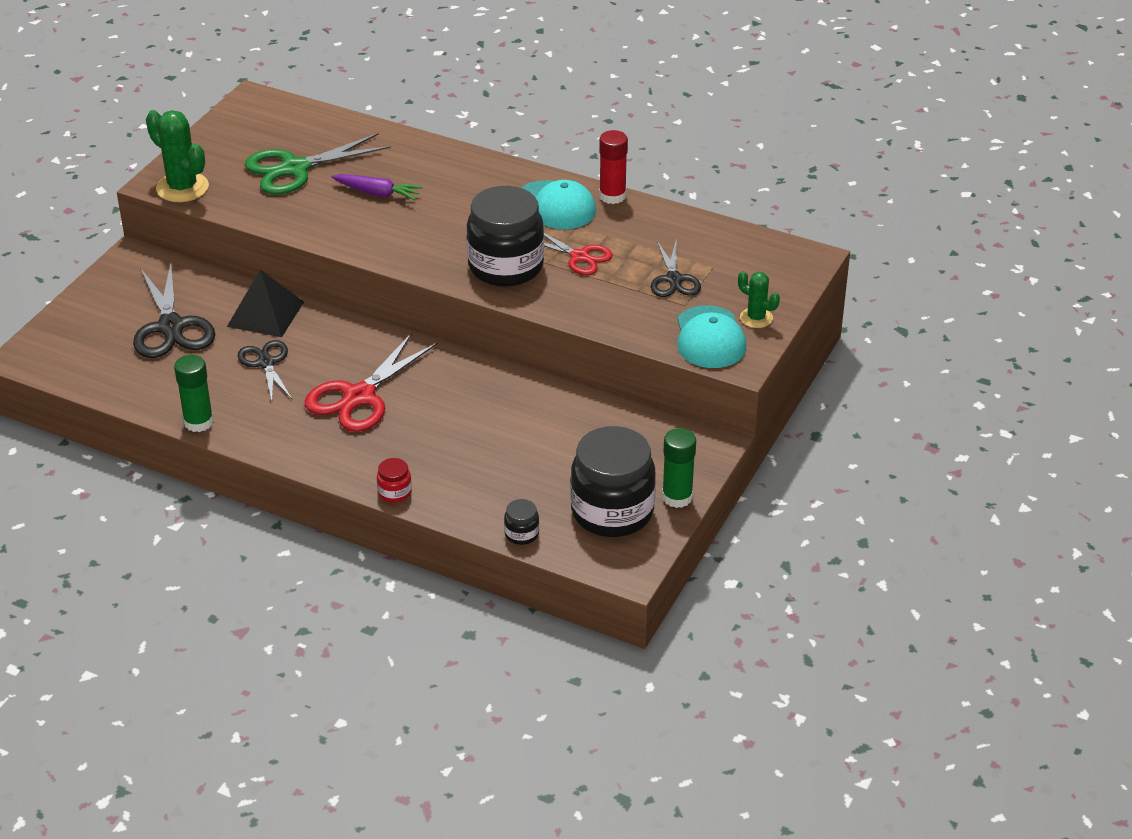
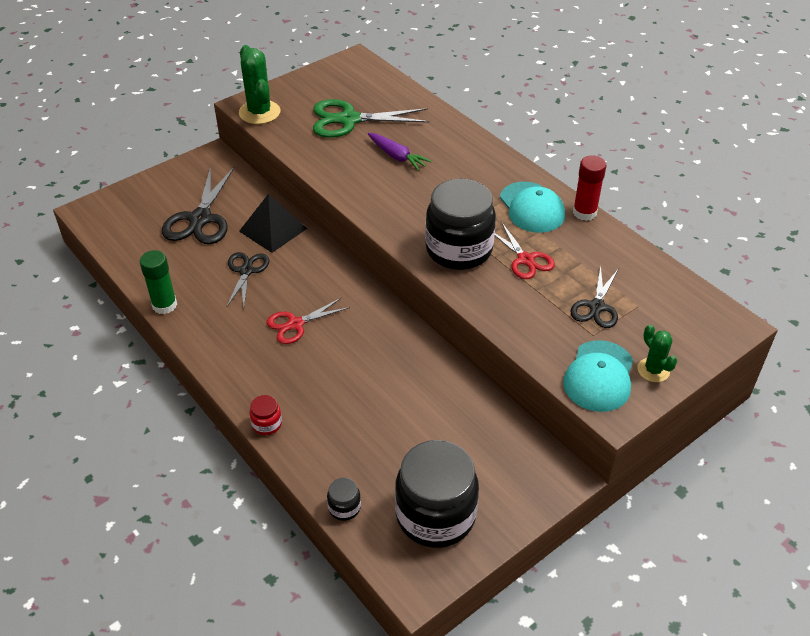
camera: 25 degrees right, 5 degrees up
(359, 397) = (295, 324): red scissors -> red scissors, size x0.61
(677, 497) = (502, 522): green glue stick -> none

